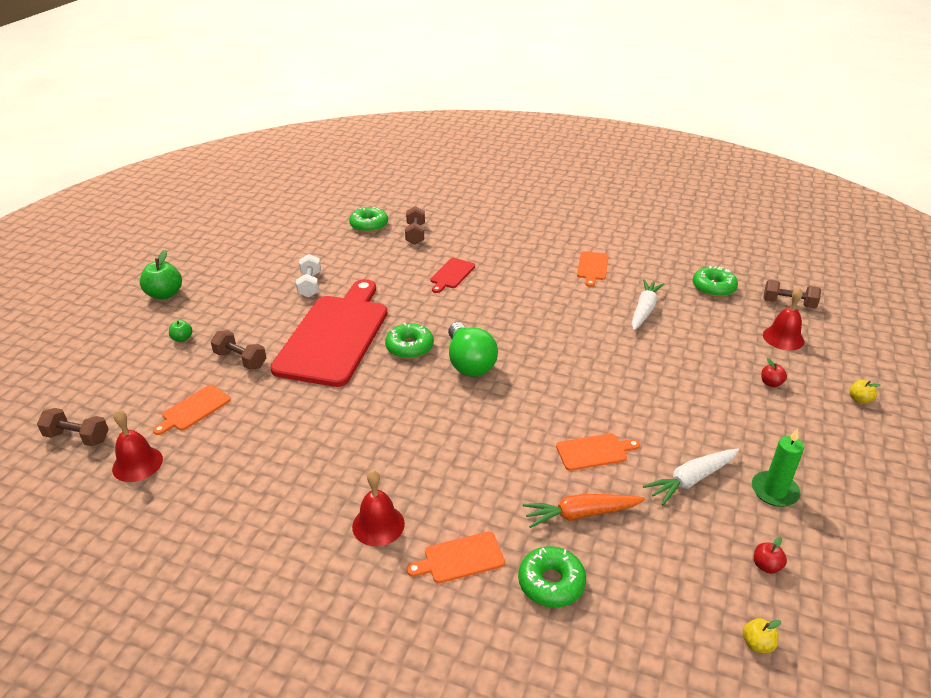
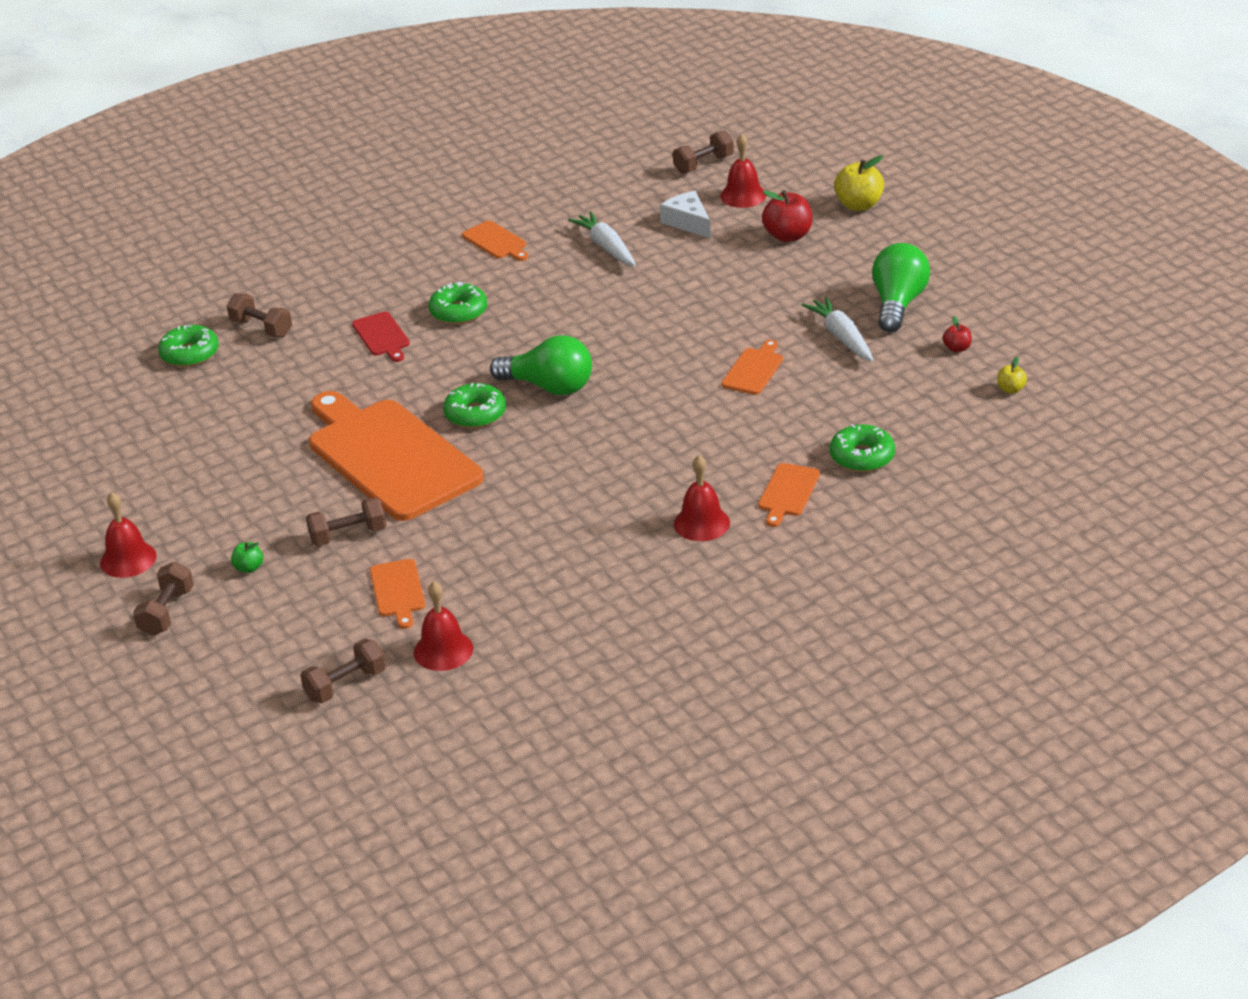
camera: 50 degrees left, 0 degrees up
(121, 331) = (167, 612): none -> brown dumbbell
(165, 294) = (128, 559): green apple -> red bell
(310, 285) = (263, 442): white dumbbell -> none
(335, 336) = (390, 456): red cutting board -> orange cutting board
(581, 514) = (812, 410): orange carrot -> none
(691, 480) = (841, 337): white carrot -> white carrot turned 150 degrees clockwise
(713, 287) = (626, 190): green donut -> green donut (458, 312)
(718, 329) = (688, 222): none -> white cheese
(771, 383) = (788, 236): red apple -> red apple, size x1.89
(774, 491) = (898, 304): green candle -> green light bulb
(859, 399) = (858, 205): yellow apple -> yellow apple, size x1.89

